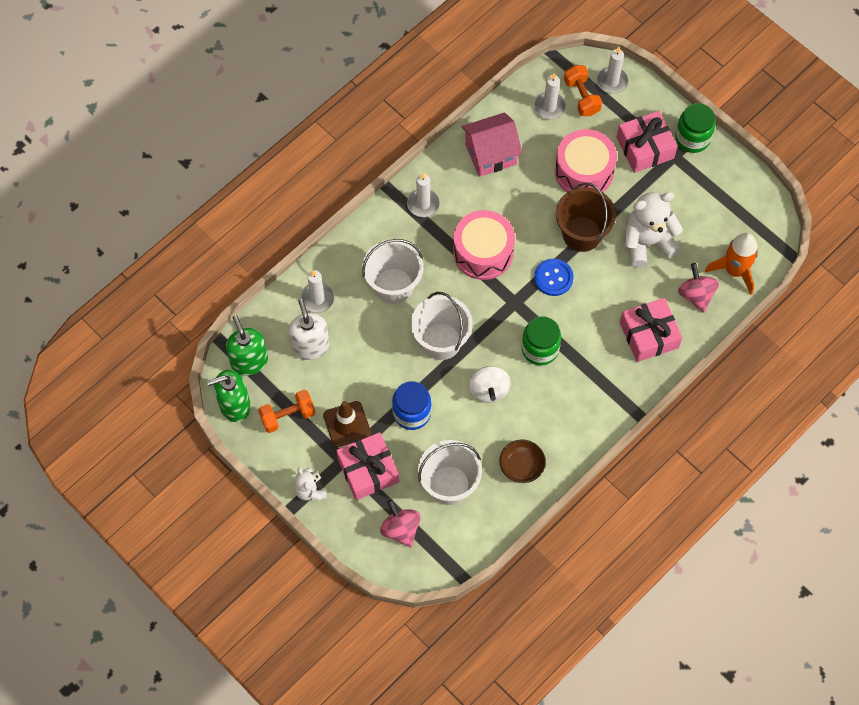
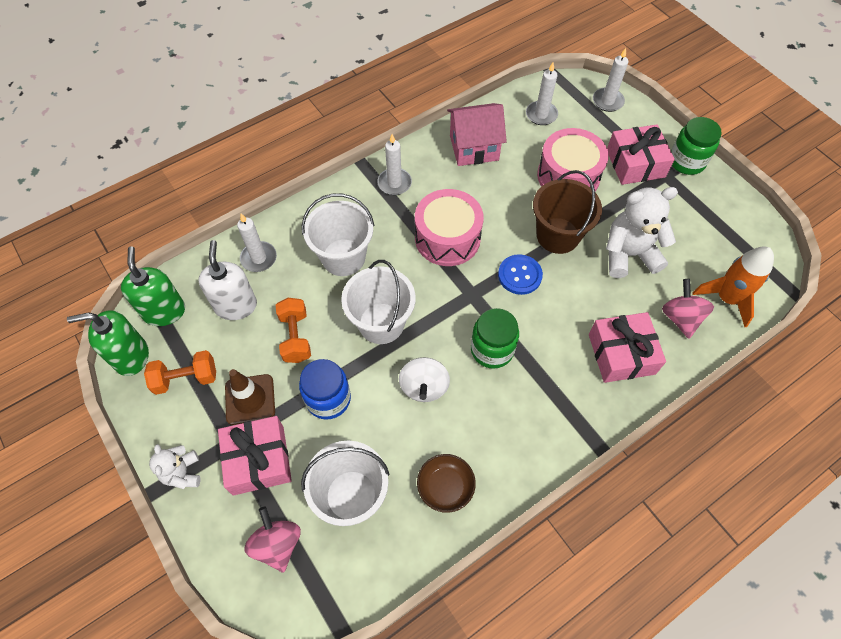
camera: 10 degrees right, 5 degrees down
(581, 97) = (575, 110): orange dumbbell -> orange dumbbell (295, 337)

